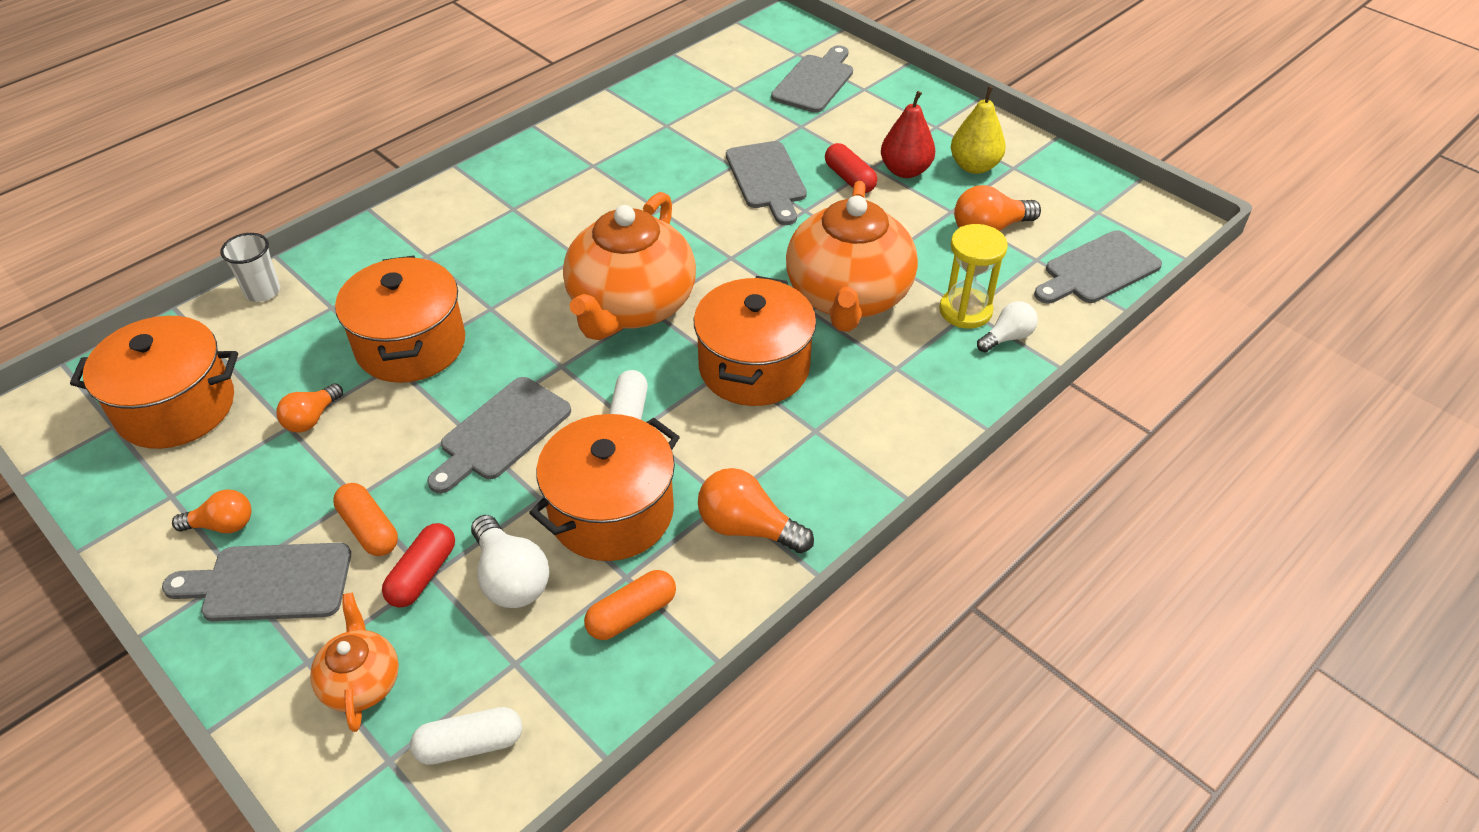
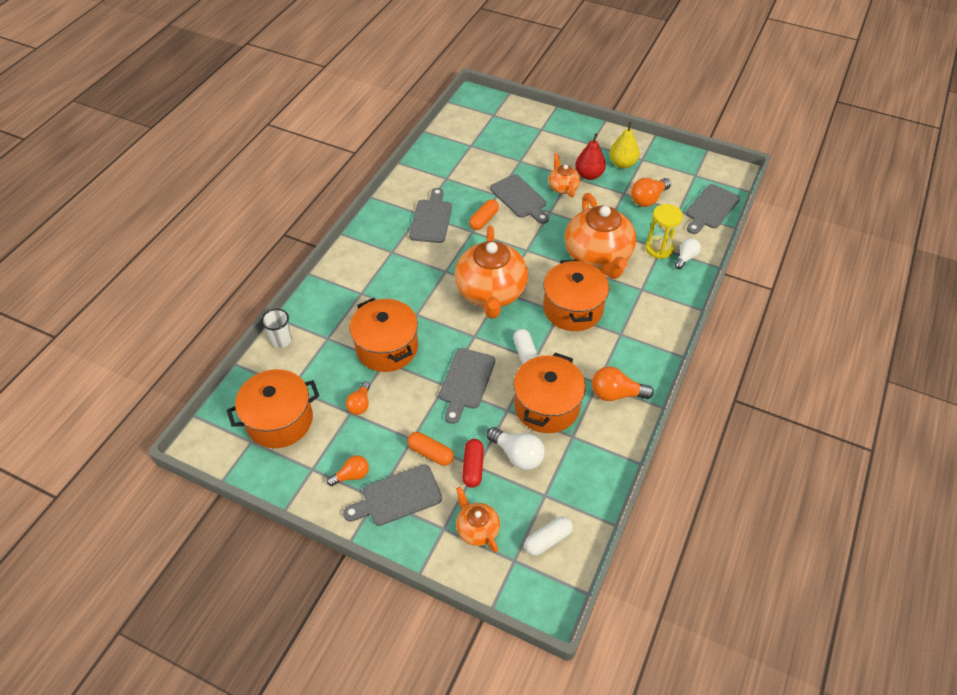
camera: 20 degrees left, 5 degrees up
(632, 614) = (586, 453): orange capsule -> orange capsule (484, 220)
(815, 82) = (512, 131): grey cutting board -> grey cutting board (431, 219)
(849, 178) = (562, 187): red capsule -> orange teapot

